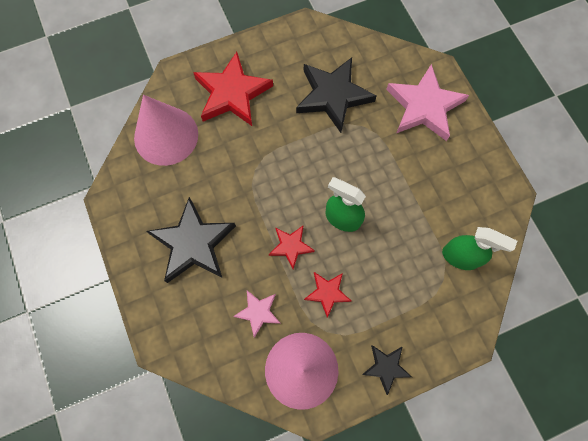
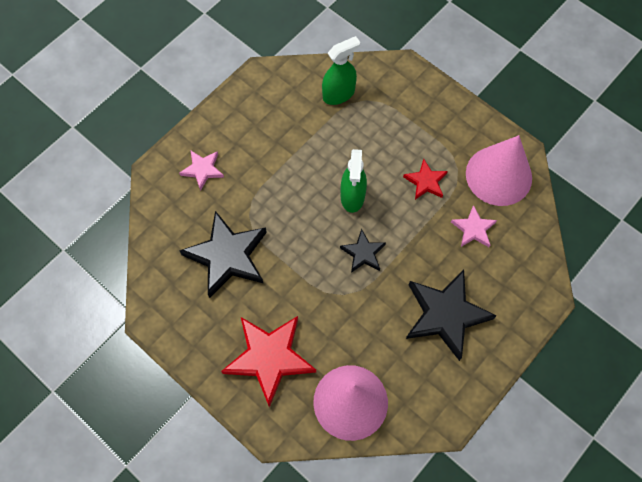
camera: 115 degrees left, 5 degrees down
(291, 246) = (401, 228): red star -> none
(386, 367) = (459, 116): black star -> black star (363, 253)
(424, 106) = (202, 170): pink star -> pink star, size x0.52
(460, 257) = (339, 94): green spray bottle -> green spray bottle turned 60 degrees clockwise

